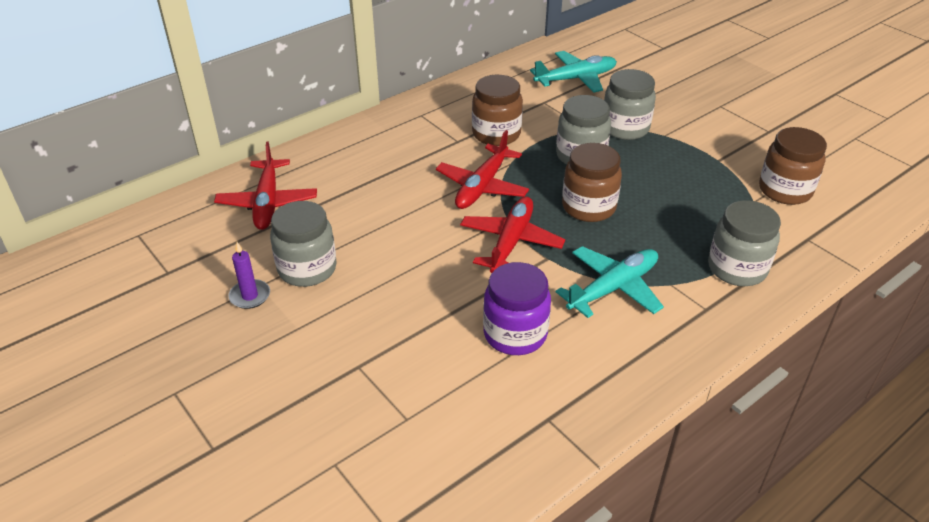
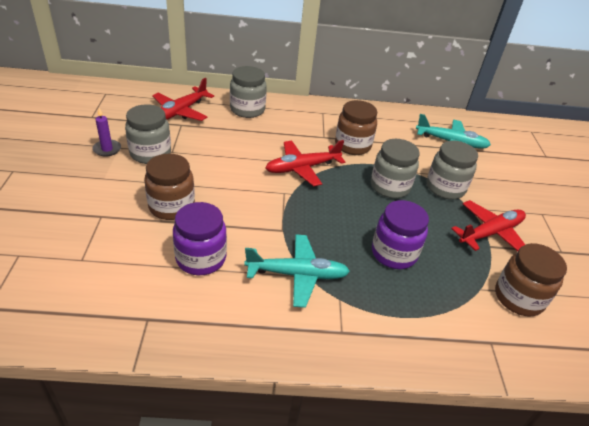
camera: 35 degrees right, 0 degrees up
(510, 242) = (274, 207): red plane -> red plane (490, 233)
(588, 207) = (351, 218): brown jar -> brown jar (171, 206)
(660, 216) = (394, 253): none -> purple jar
(737, 268) = (402, 323): grey jar -> grey jar (247, 110)

